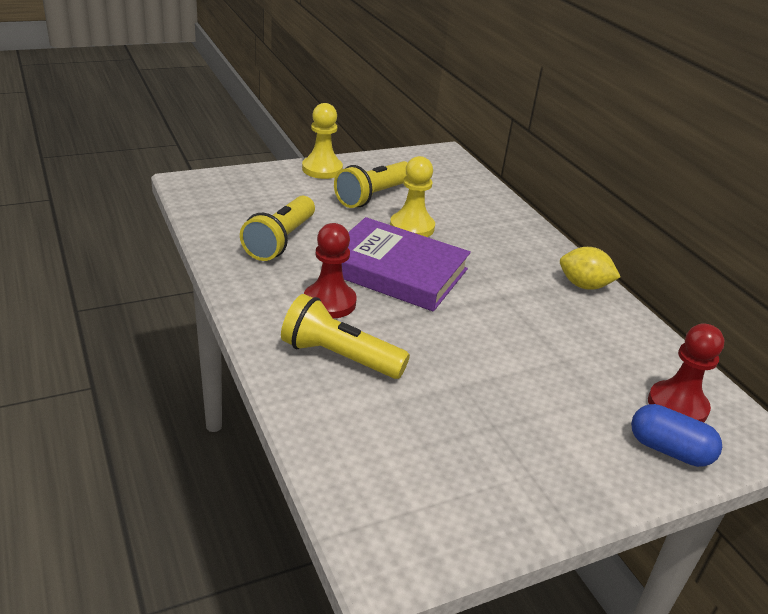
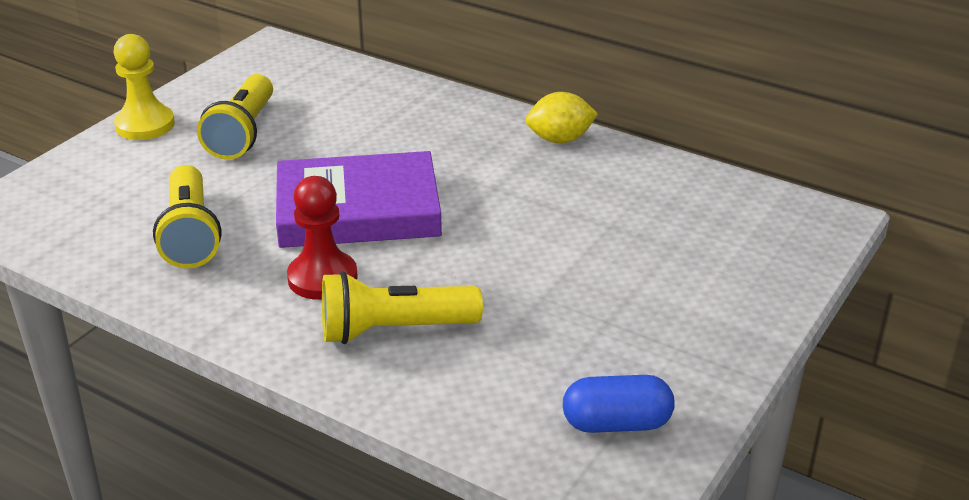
camera: 30 degrees left, 0 degrees up
(412, 227) = (325, 152): yellow pawn -> none
(669, 450) = (769, 265): blue capsule -> blue capsule (616, 424)
(677, 406) = (742, 221): red pawn -> none

